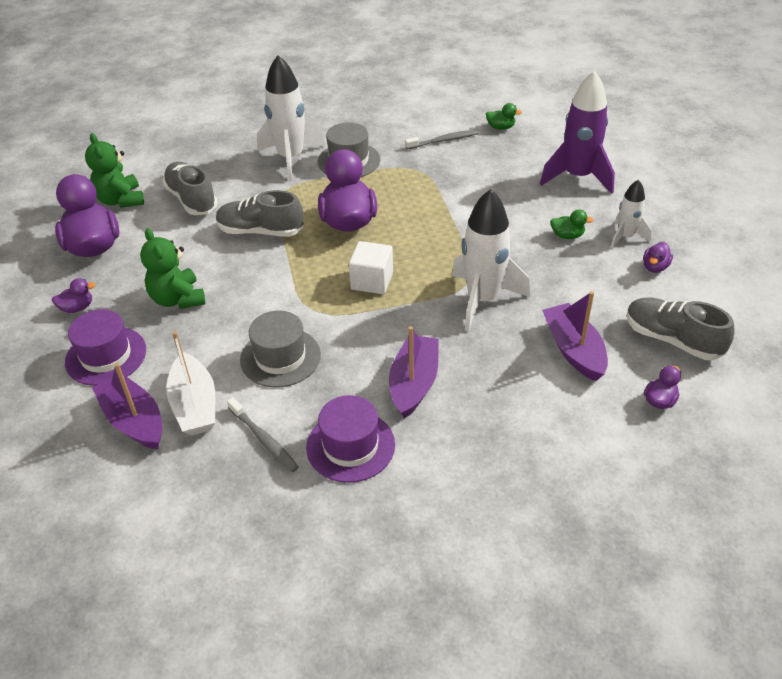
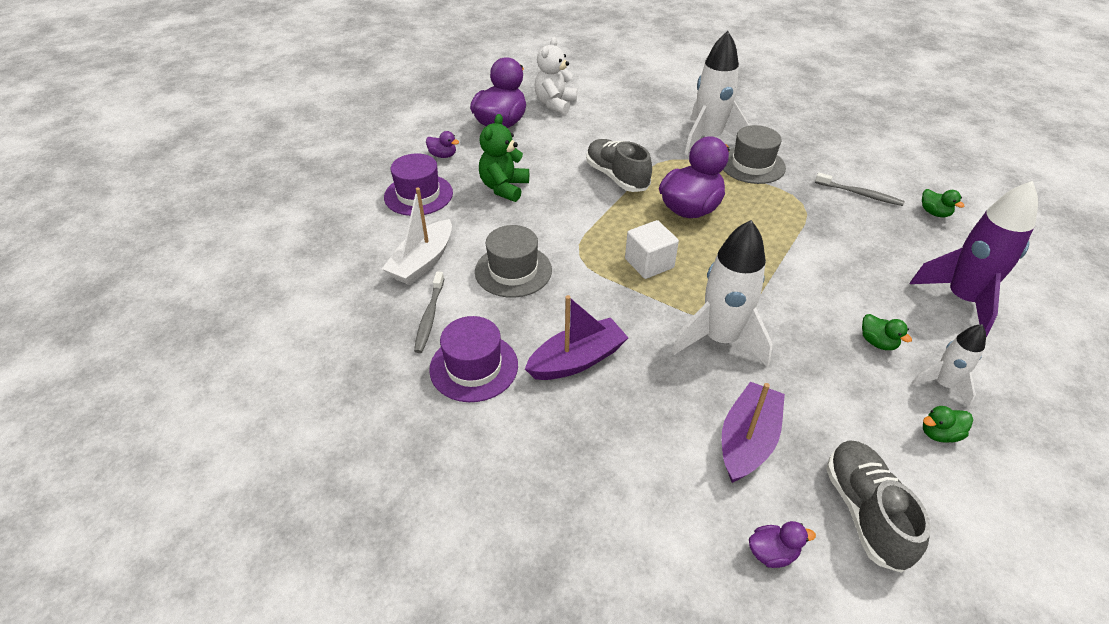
camera: 45 degrees right, 0 degrees up
(121, 200) = (555, 104): green teddy bear -> white teddy bear
(134, 420) = (379, 245): purple boat -> none
(192, 199) = (599, 129): grey shoe -> none
(655, 267) = (939, 434): purple duck -> green duck

